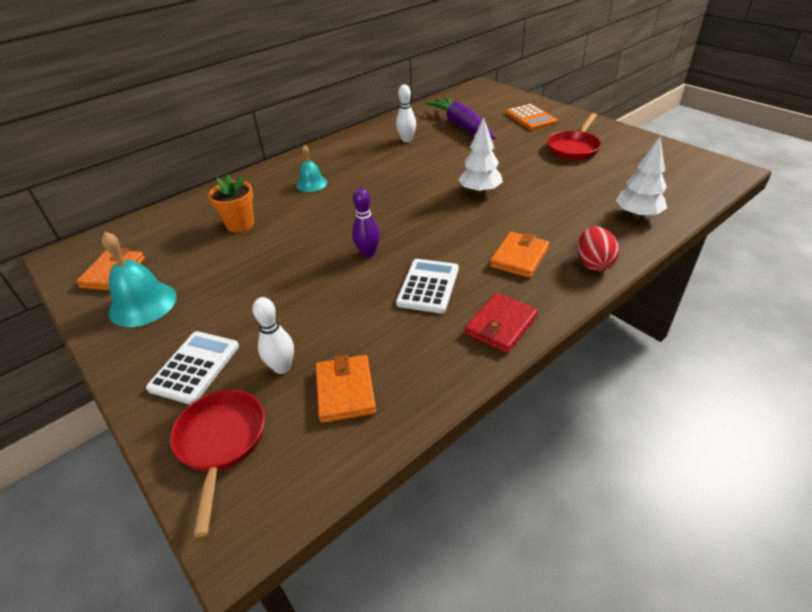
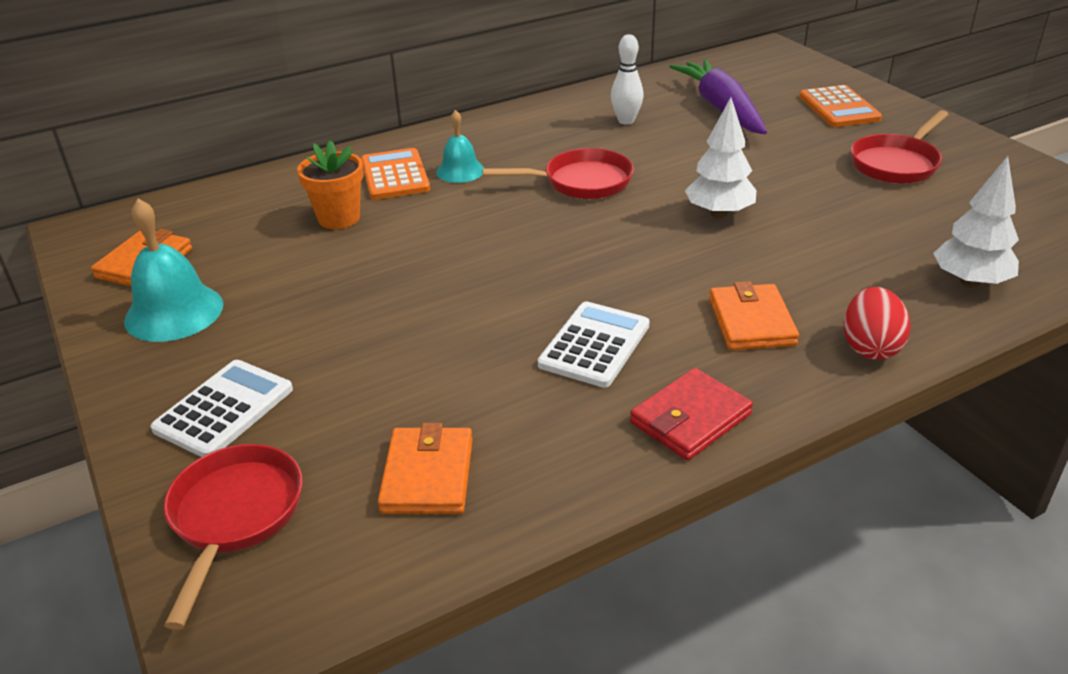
camera: 10 degrees right, 5 degrees down
(270, 191) = (395, 175): none -> orange calculator
(282, 367) = (346, 429): white bowling pin -> none
(368, 253) = (517, 284): purple bowling pin -> none
(390, 182) = (581, 182): none -> red pan
(519, 257) = (751, 322): orange wallet -> orange wallet turned 45 degrees counterclockwise

